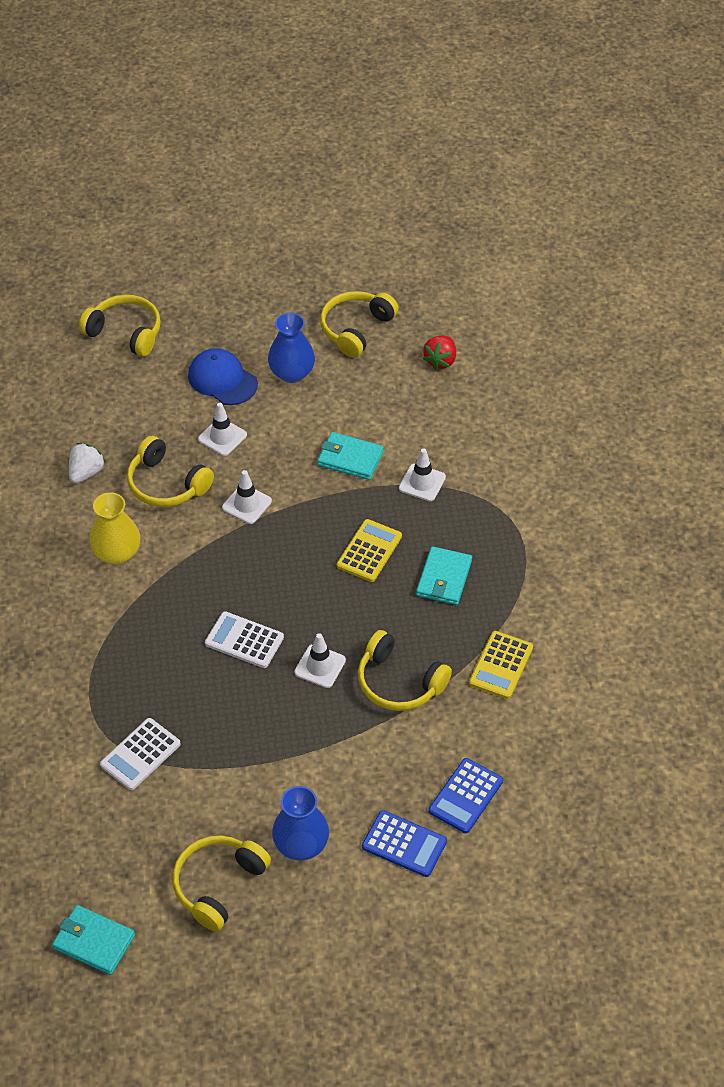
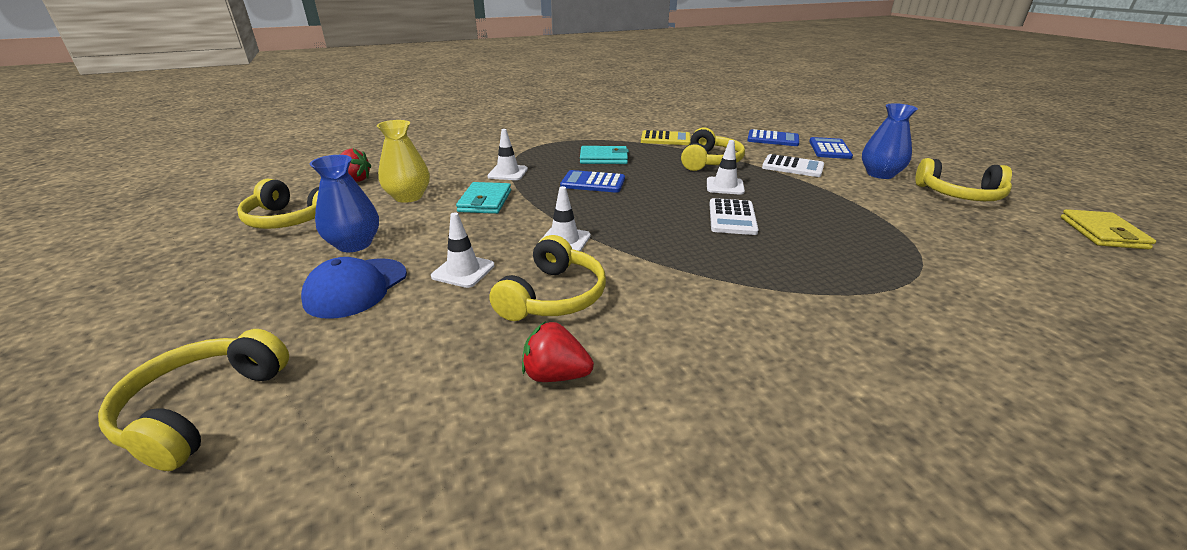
camera: 105 degrees left, 20 degrees down
(86, 473) = (555, 375): white strawberry -> red strawberry
(93, 942) = (1103, 233): turquoise wallet -> yellow wallet
(117, 553) = (686, 311): yellow vase -> yellow vase (408, 197)
(140, 754) = (912, 245): white calculator -> white calculator (792, 167)
(369, 551) = (593, 183): yellow calculator -> blue calculator

